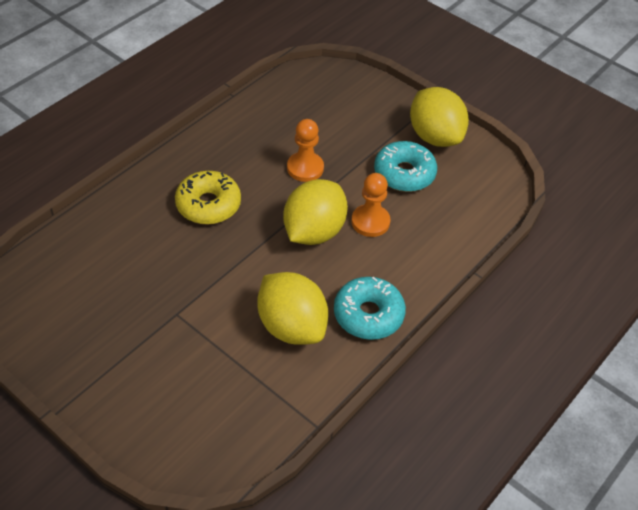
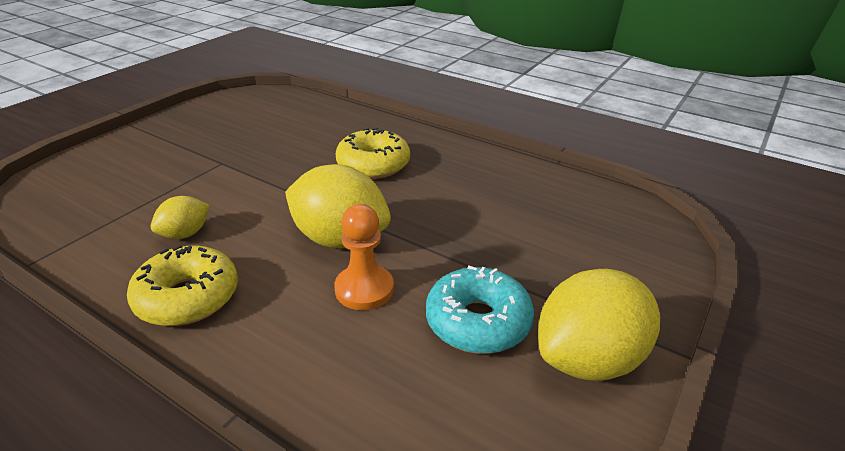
camera: 85 degrees right, 15 degrees down
(291, 326) = (185, 234): yellow lemon -> yellow lemon, size x0.52
(305, 168) = (454, 223): orange pawn -> none
(368, 315) = (188, 297): turquoise donut -> yellow donut

